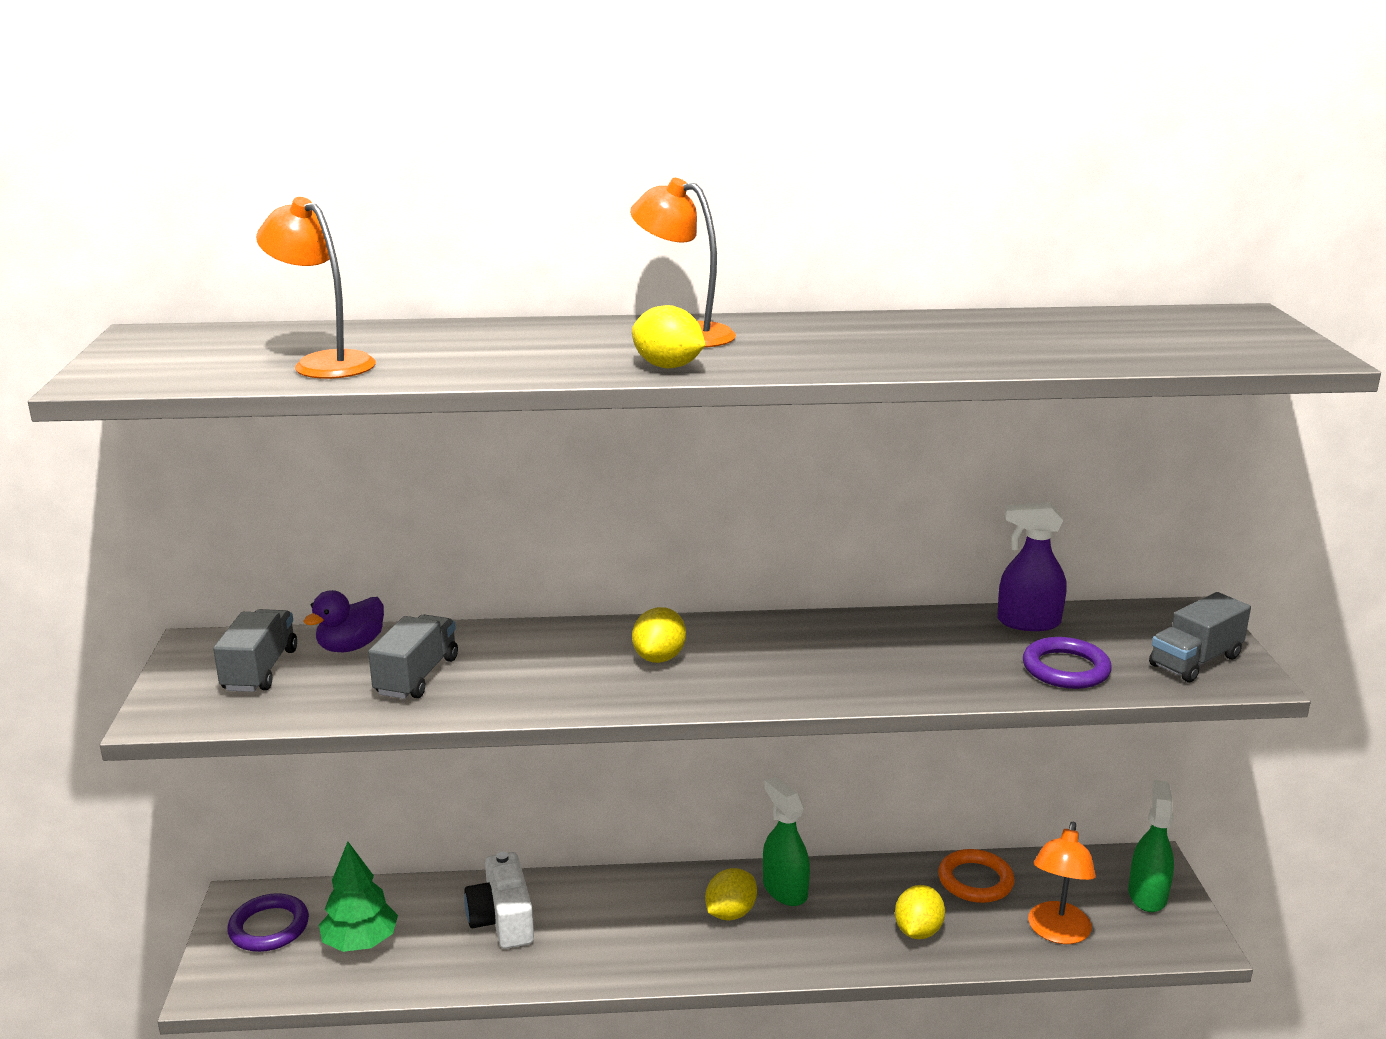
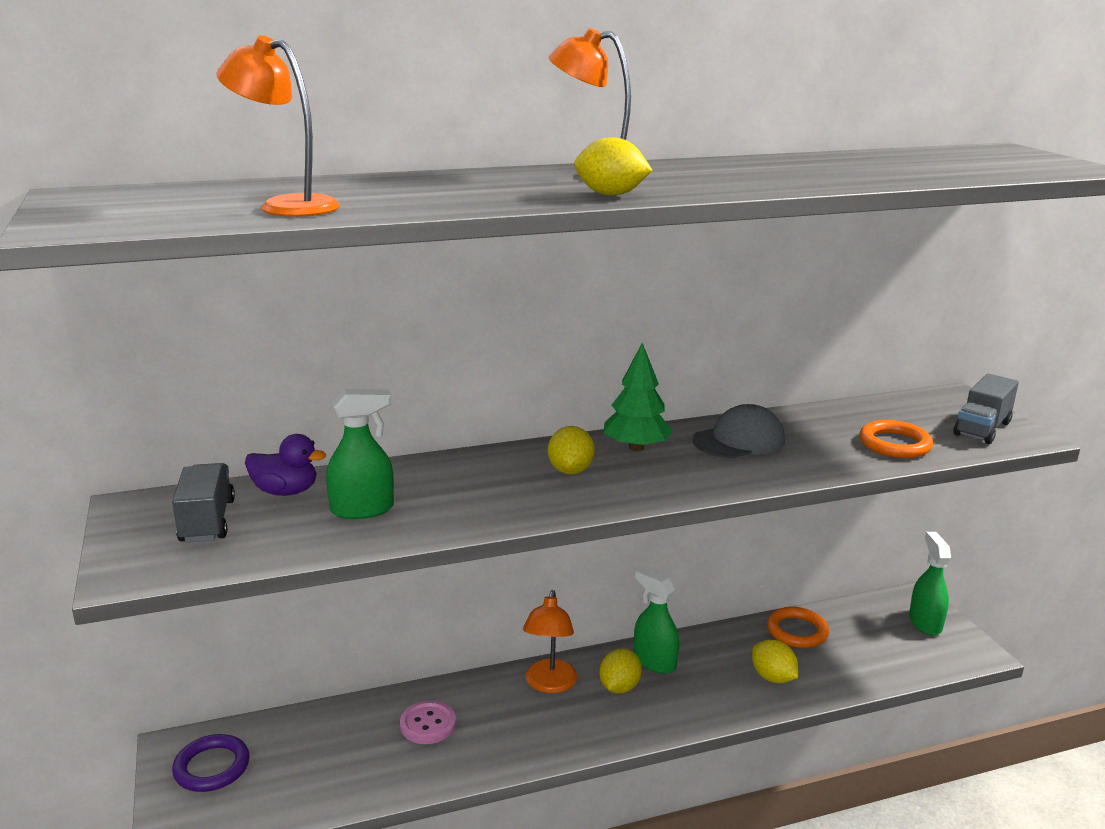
camera: 15 degrees left, 0 degrees up
(350, 646) = (285, 491): purple duck -> purple duck turned 105 degrees counterclockwise
(360, 942) = (305, 766): green tree -> green tree (636, 447)
(416, 676) = (362, 509): grey truck -> green spray bottle
(502, 920) = (428, 724): white camera -> pink button
(876, 643) = (739, 440): none -> grey cap
(918, 931) = (772, 677): yellow lemon -> yellow lemon turned 45 degrees counterclockwise
(1028, 622) = (843, 413): purple spray bottle -> none
(1057, 932) = (875, 661): orange lamp -> orange lamp (549, 684)
(1065, 669) = (894, 444): purple ring -> orange ring

